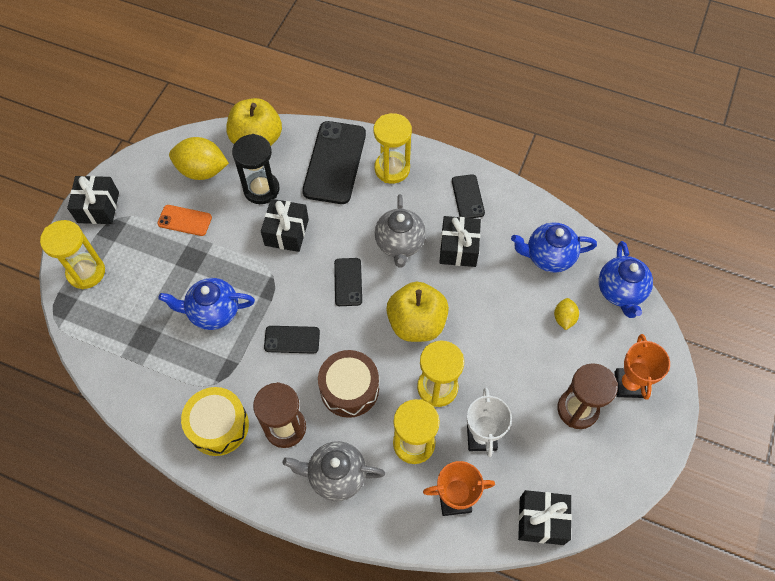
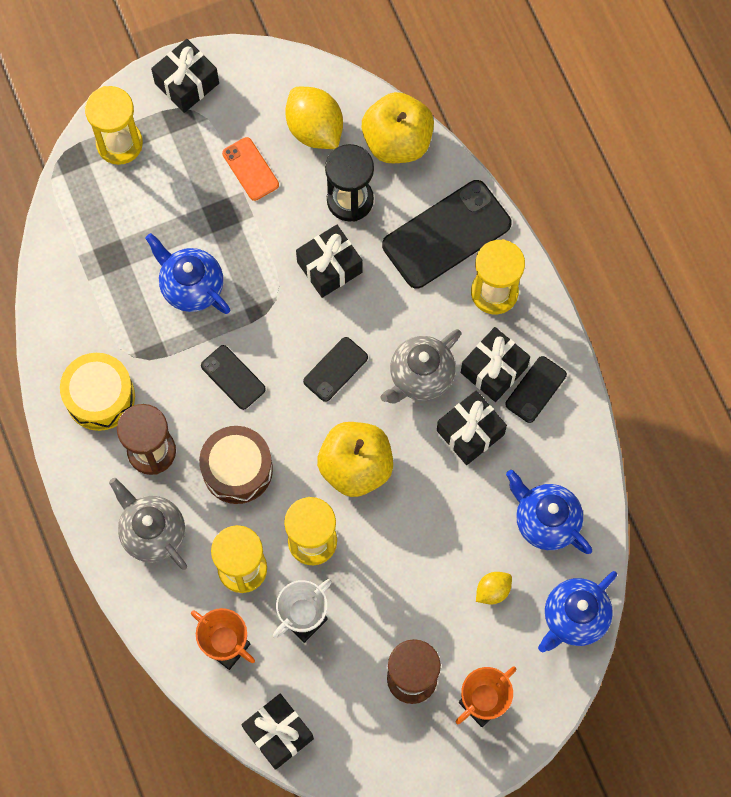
camera: 45 degrees right, 10 degrees up
(435, 206) = (494, 370): none -> black gift

